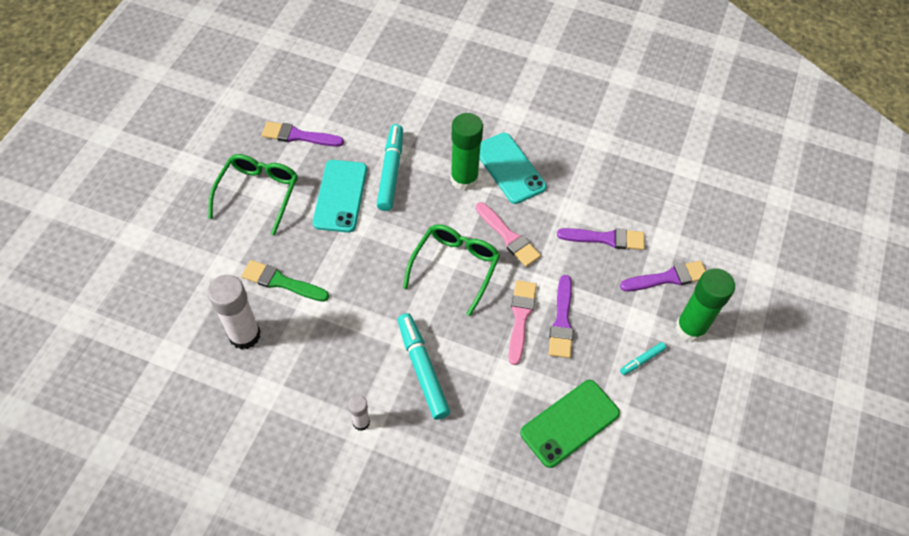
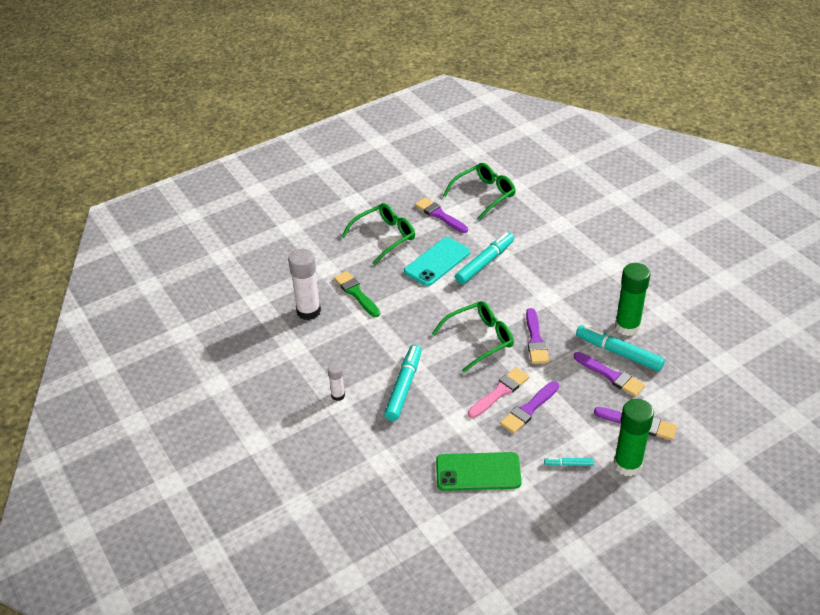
camera: 40 degrees right, 15 degrees down
(327, 88) = (484, 195): none -> green glasses
(464, 179) = (534, 290): green glue stick -> green glue stick (627, 327)
(508, 237) = (535, 340): pink brush -> purple brush
(509, 168) = (575, 298): turquoise phone -> none
(593, 209) = (618, 353): none -> turquoise marker

